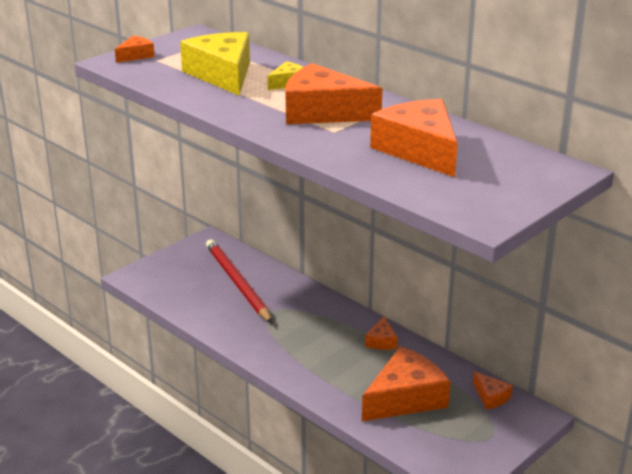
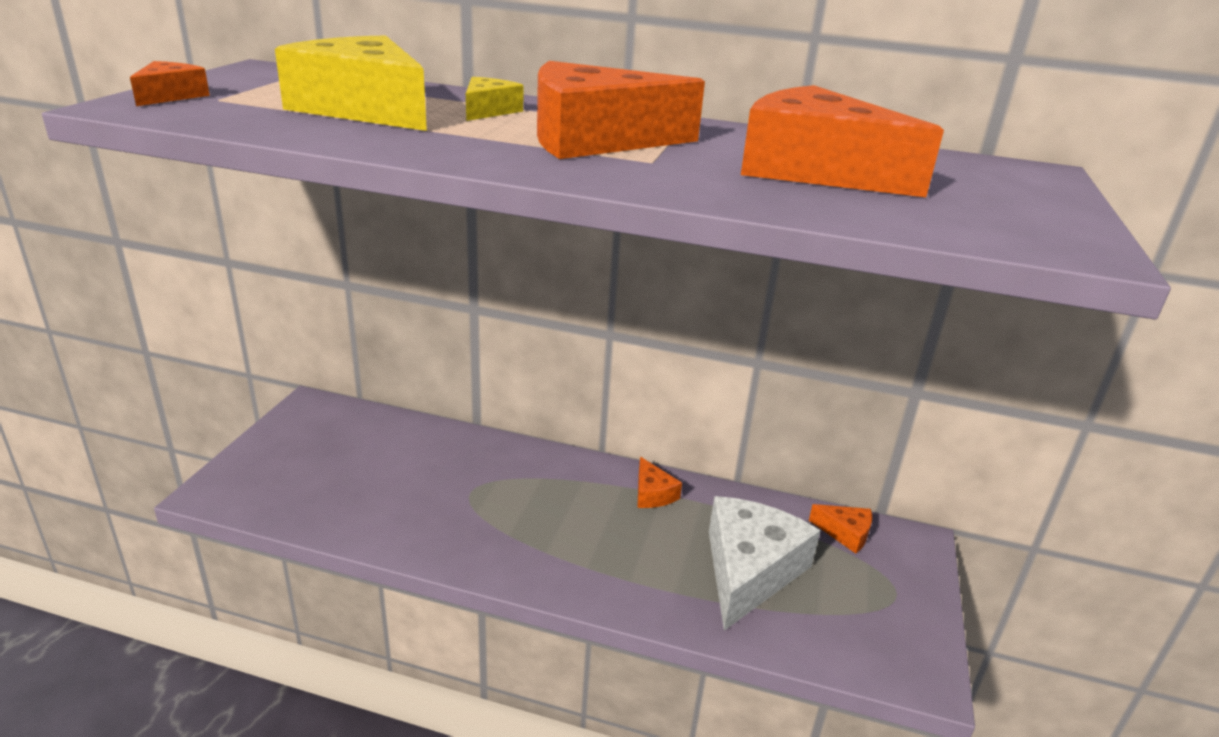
camera: 30 degrees left, 0 degrees up
(237, 283) = (393, 460): red pencil -> none
(405, 398) = (749, 571): orange cheese -> white cheese

